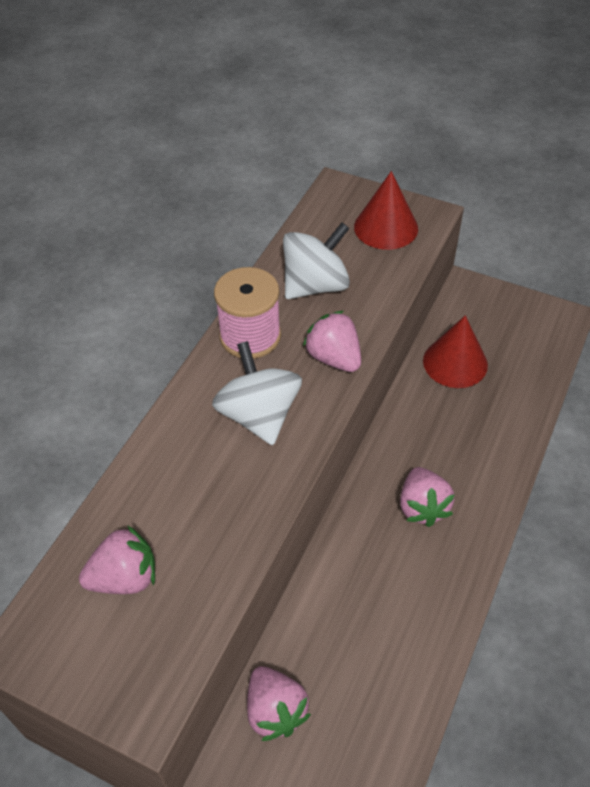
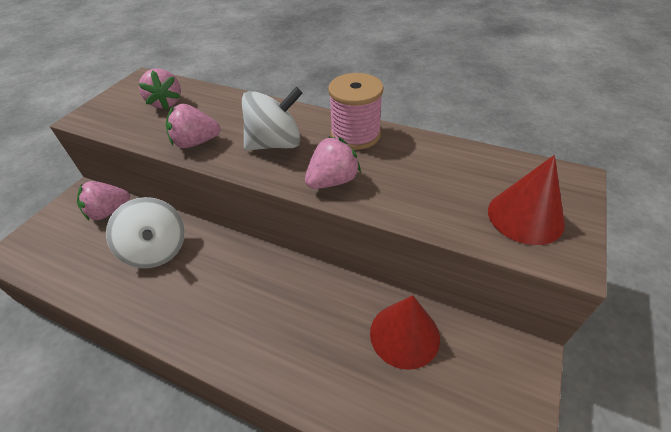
camera: 90 degrees right, 5 degrees down
(315, 285) = (421, 167): white spinning top -> white spinning top (157, 250)
(422, 507) = (235, 296): pink strawberry -> pink strawberry (196, 142)

